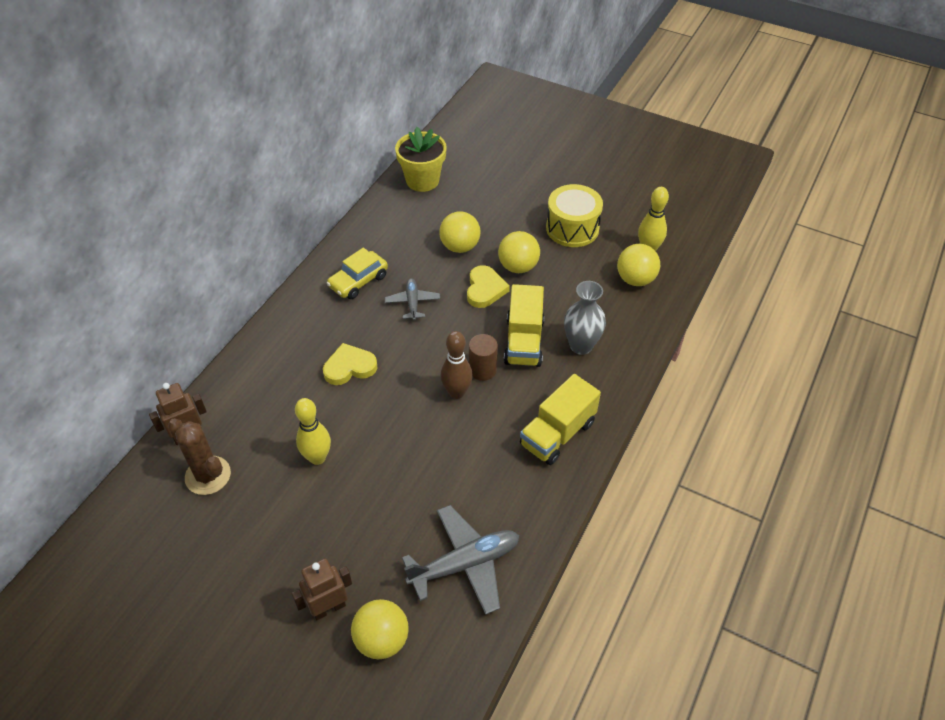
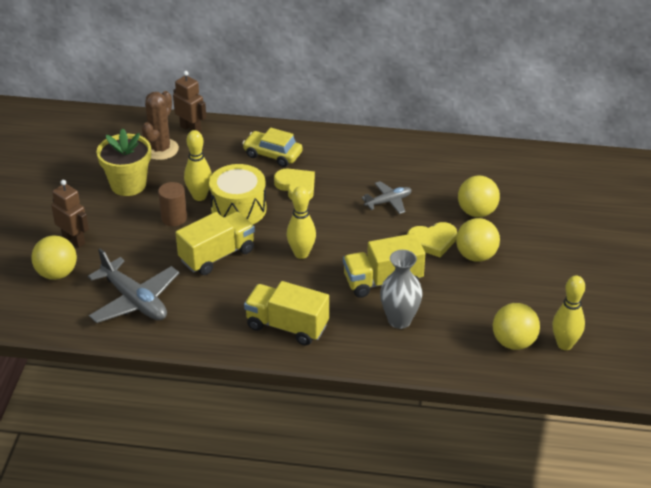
camera: 70 degrees right, 10 degrees down
(358, 281) = (394, 164): yellow car -> yellow car (272, 154)
(422, 180) = (549, 166): yellow flower pot -> yellow flower pot (128, 185)
(425, 466) = (217, 255): none -> yellow truck
(456, 392) = (301, 254): brown bowling pin -> yellow bowling pin
(482, 370) = (335, 263): brown cylinder -> brown cylinder (174, 218)
(572, 228) = (556, 281): yellow drum -> yellow drum (238, 209)

